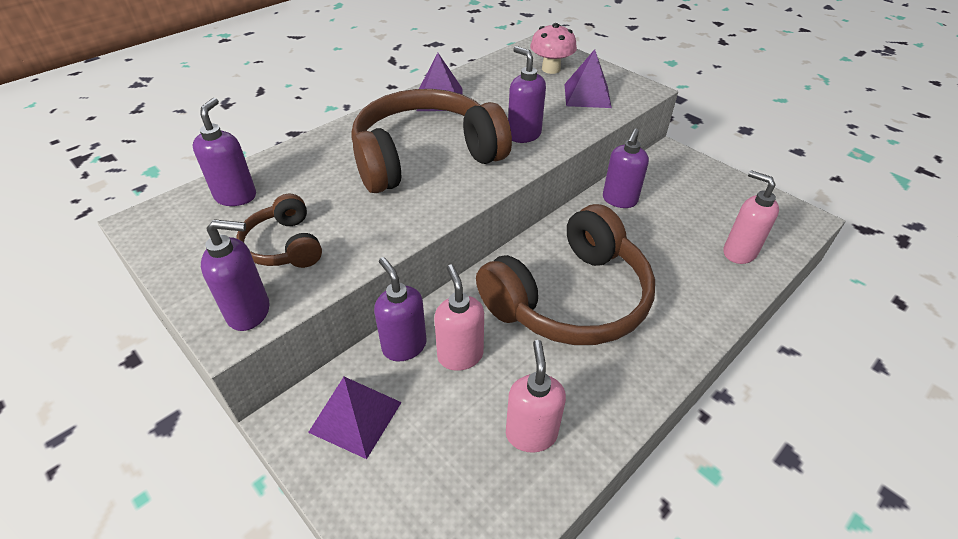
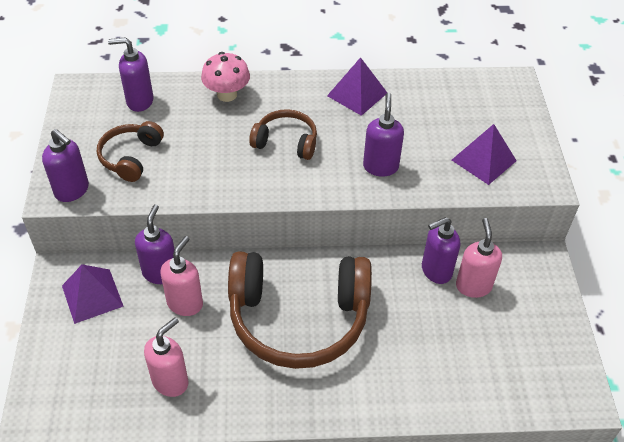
camera: 40 degrees right, 5 degrees up
(236, 196) = (139, 101): purple soap dispenser -> purple soap dispenser turned 135 degrees counterclockwise
(425, 156) = (286, 142): brown headphones -> brown headphones, size x0.49
(551, 69) = (488, 114): pink mushroom -> pink mushroom (227, 94)
(738, 252) = (475, 380): pink soap dispenser -> pink soap dispenser (473, 286)

